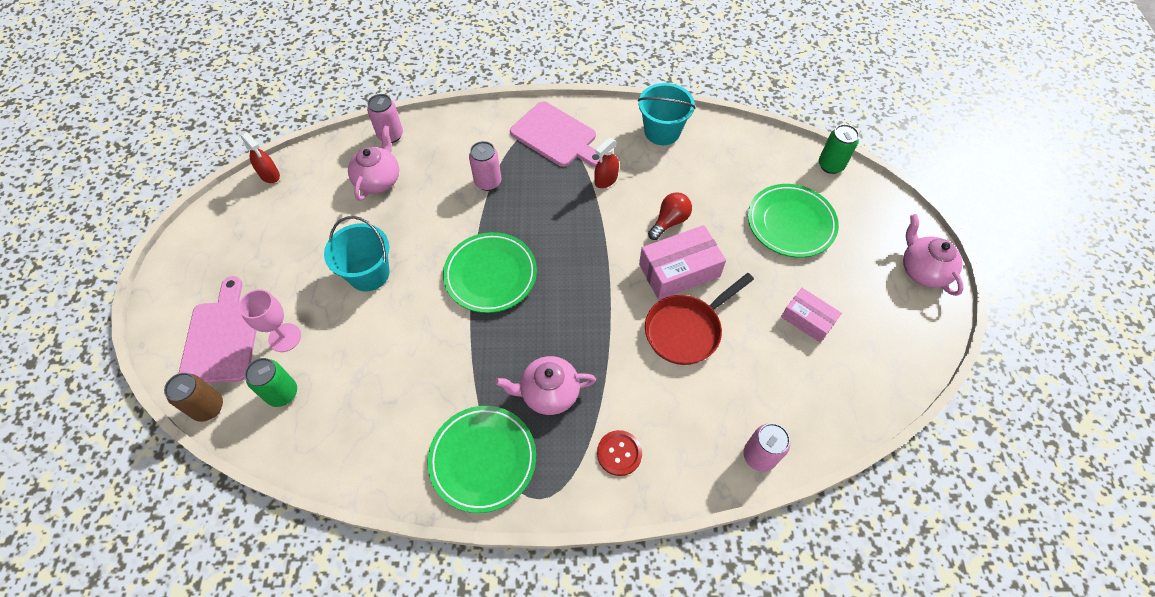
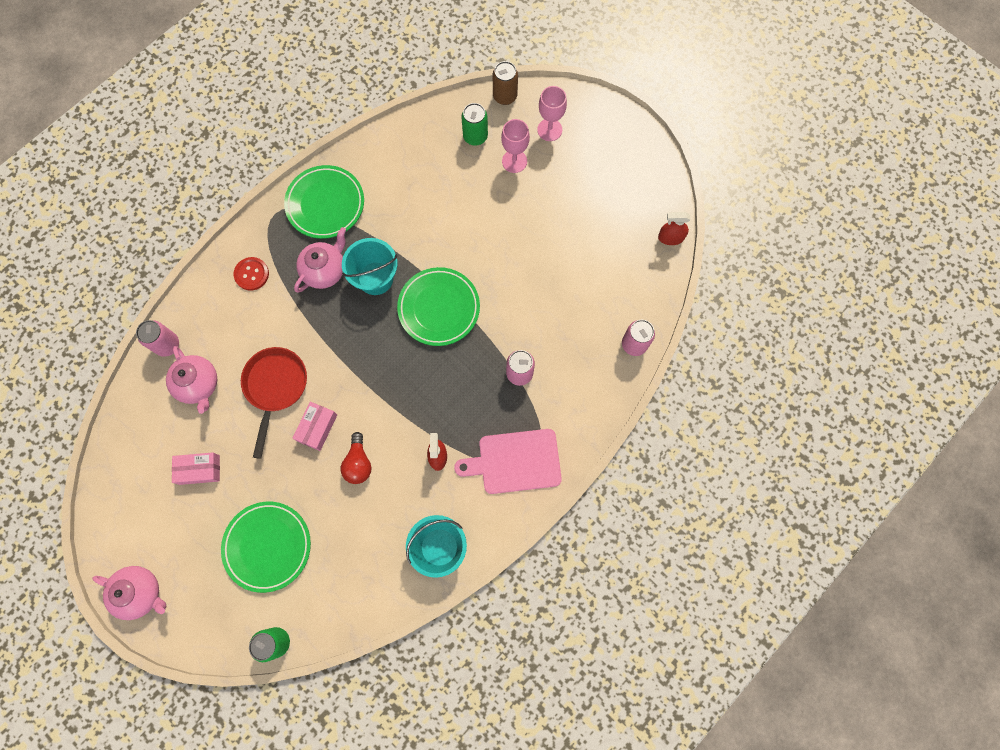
camera: 135 degrees right, 15 degrees up
(222, 337) = (549, 130): pink cutting board -> pink goblet
(369, 274) = (516, 238): turquoise bucket -> turquoise bucket (375, 278)
(378, 180) = (595, 303): pink teapot -> pink teapot (198, 384)
(679, 271) = (317, 428): pink box -> pink box, size x0.63

